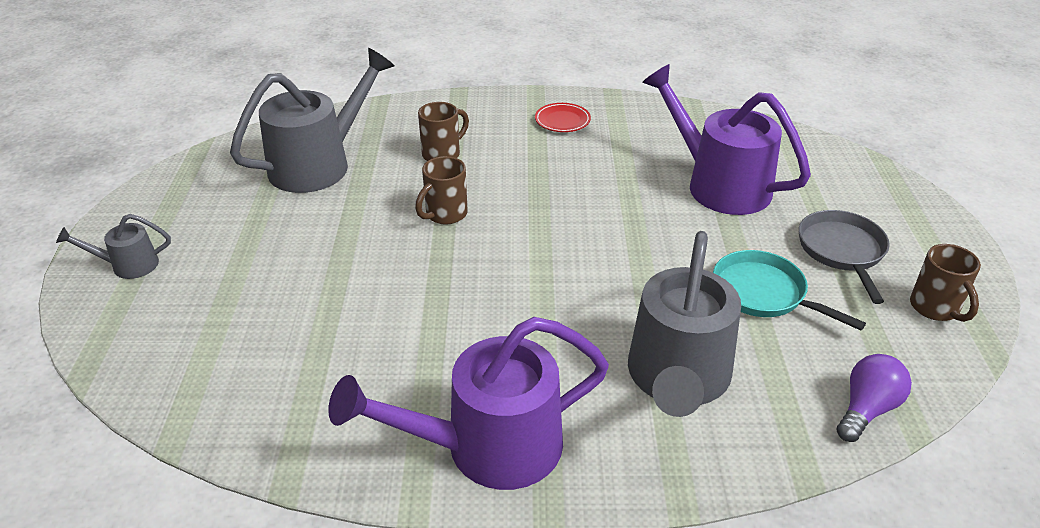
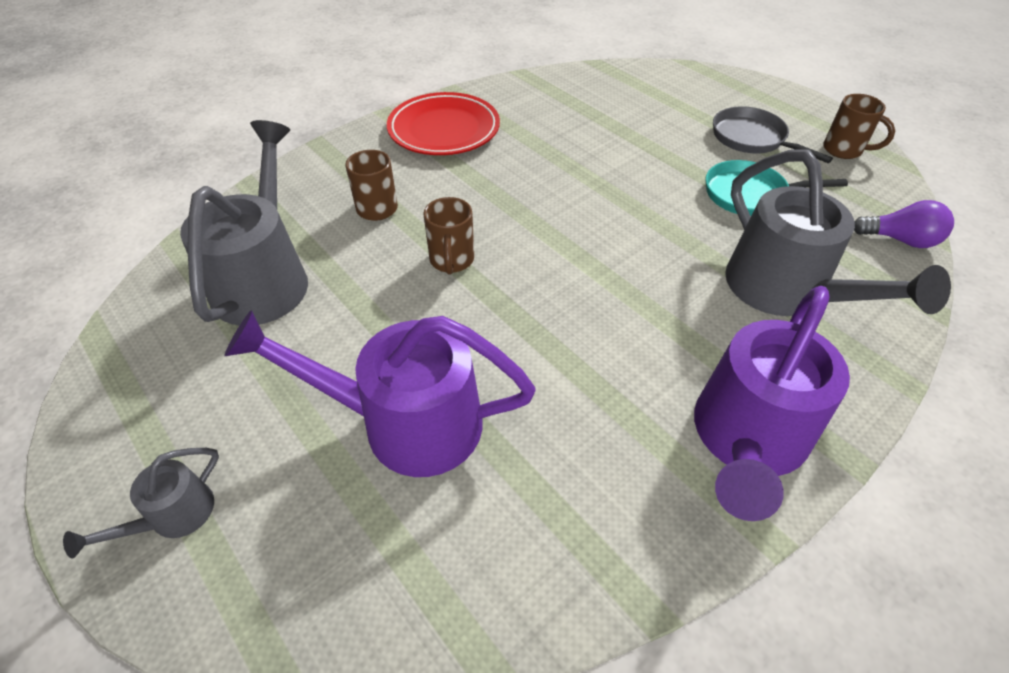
camera: 40 degrees left, 10 degrees up
(562, 121) = (444, 130): red plate -> red plate, size x1.98
(718, 184) = (619, 128): purple watering can -> purple watering can (404, 423)
(866, 409) = (900, 240): purple light bulb -> purple light bulb turned 105 degrees clockwise

